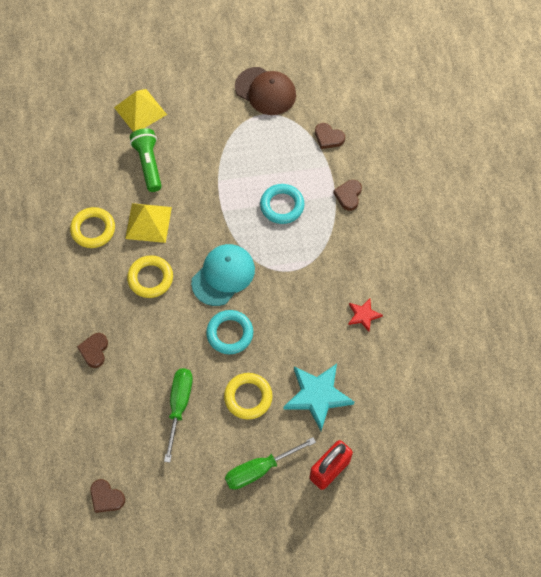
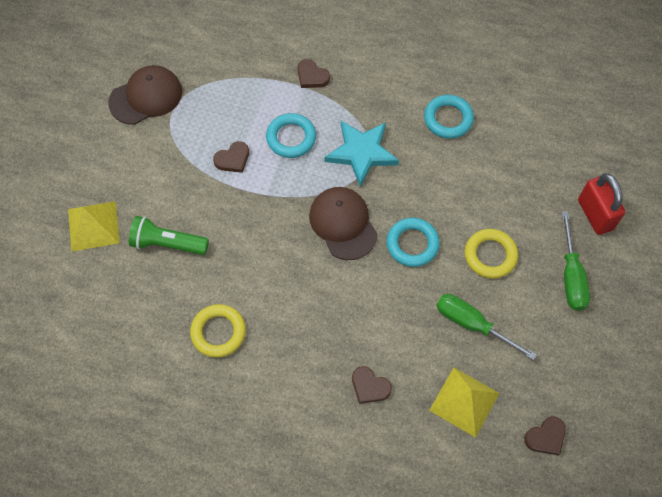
camera: 65 degrees left, 0 degrees up
(148, 222) = (241, 272): yellow pyramid -> yellow pyramid (464, 401)
(150, 278) = (310, 296): yellow ring -> none
(223, 275) = (343, 224): turquoise cap -> brown cap
(317, 396) = (515, 193): turquoise star -> turquoise star (362, 153)
(328, 137) = (236, 65): brown heart -> brown heart (233, 159)
(363, 315) = (448, 119): red star -> turquoise ring

